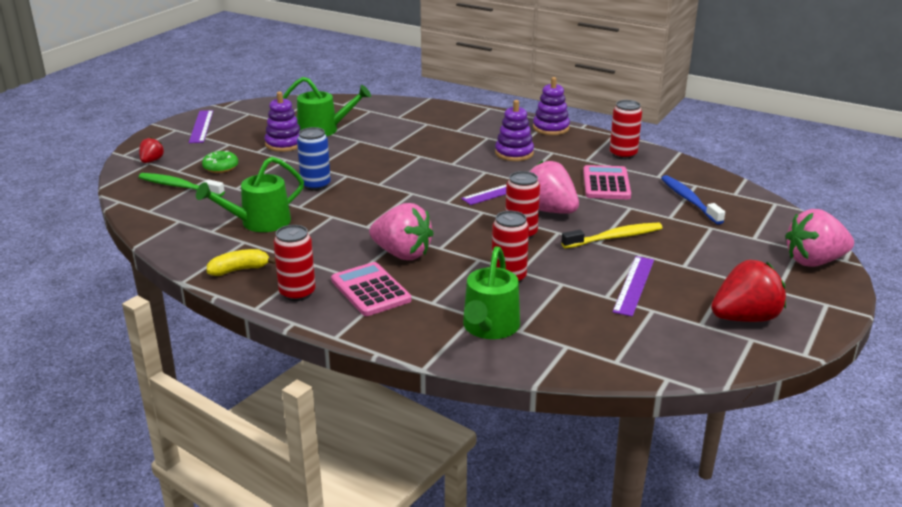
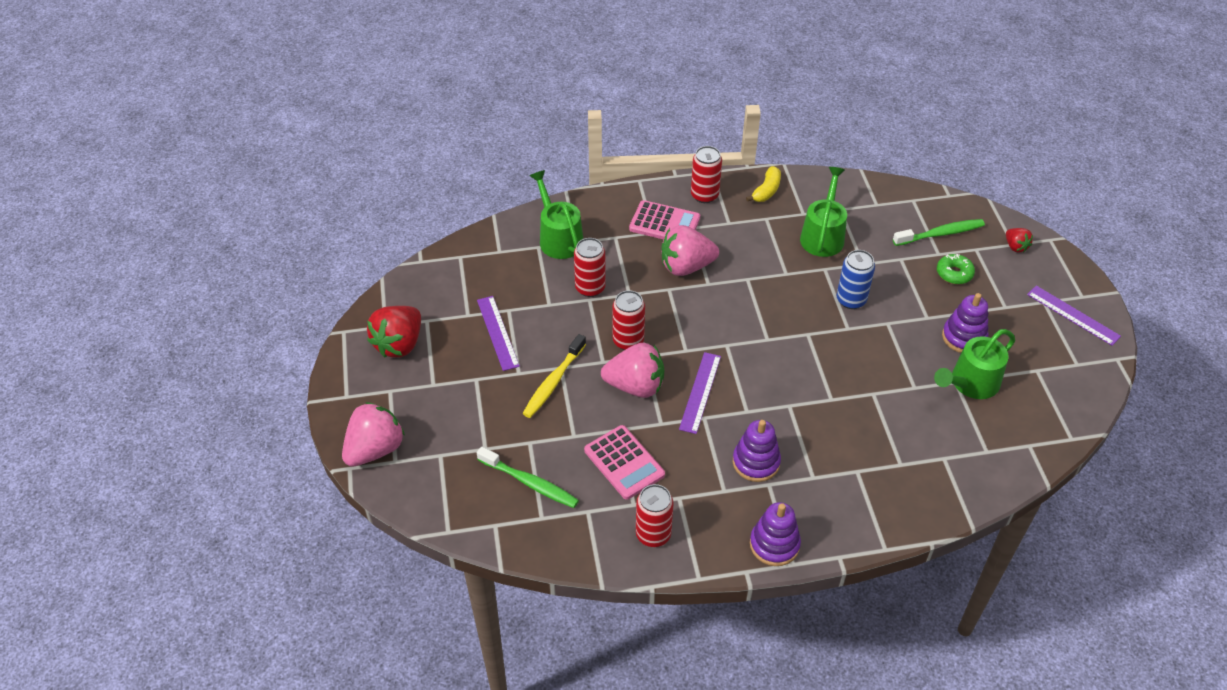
camera: 140 degrees right, 20 degrees up
(689, 200) = (530, 483): blue toothbrush -> green toothbrush

